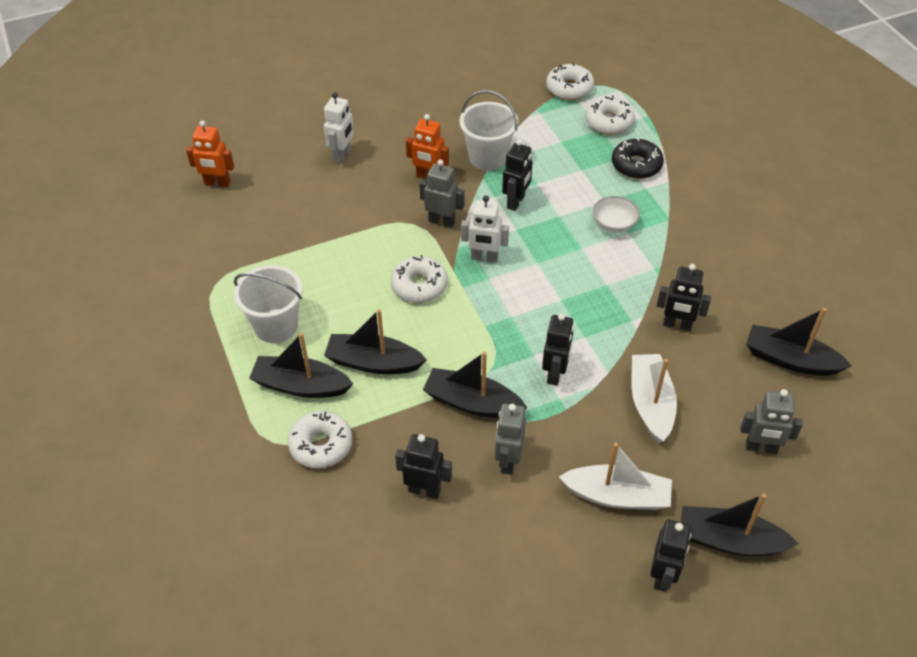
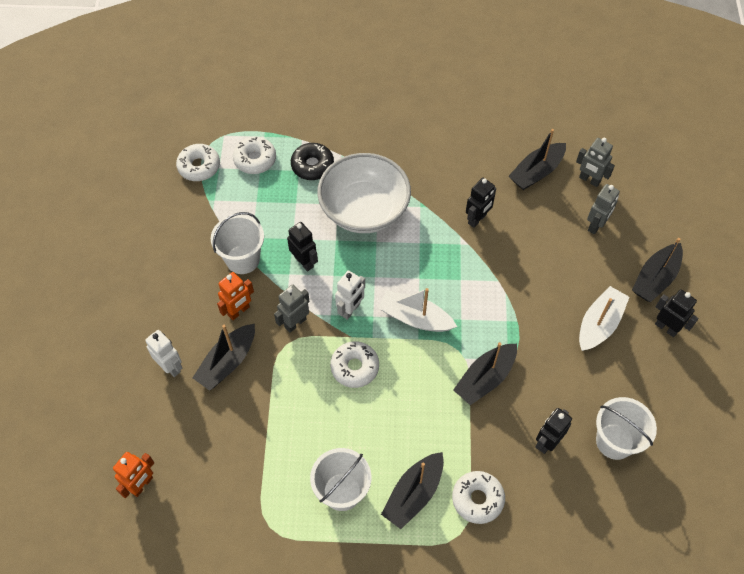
camera: 65 degrees left, 10 degrees up
(373, 362) = (416, 431): black boat -> black boat (227, 362)
(463, 563) = (614, 441): none -> white bucket
(508, 461) = (545, 377): grey robot -> grey robot (589, 180)
(555, 373) = (484, 313): black robot -> none
(614, 224) = (364, 209): white bowl -> white bowl, size x2.38
(650, 403) = (535, 268): white boat -> white boat (415, 318)

